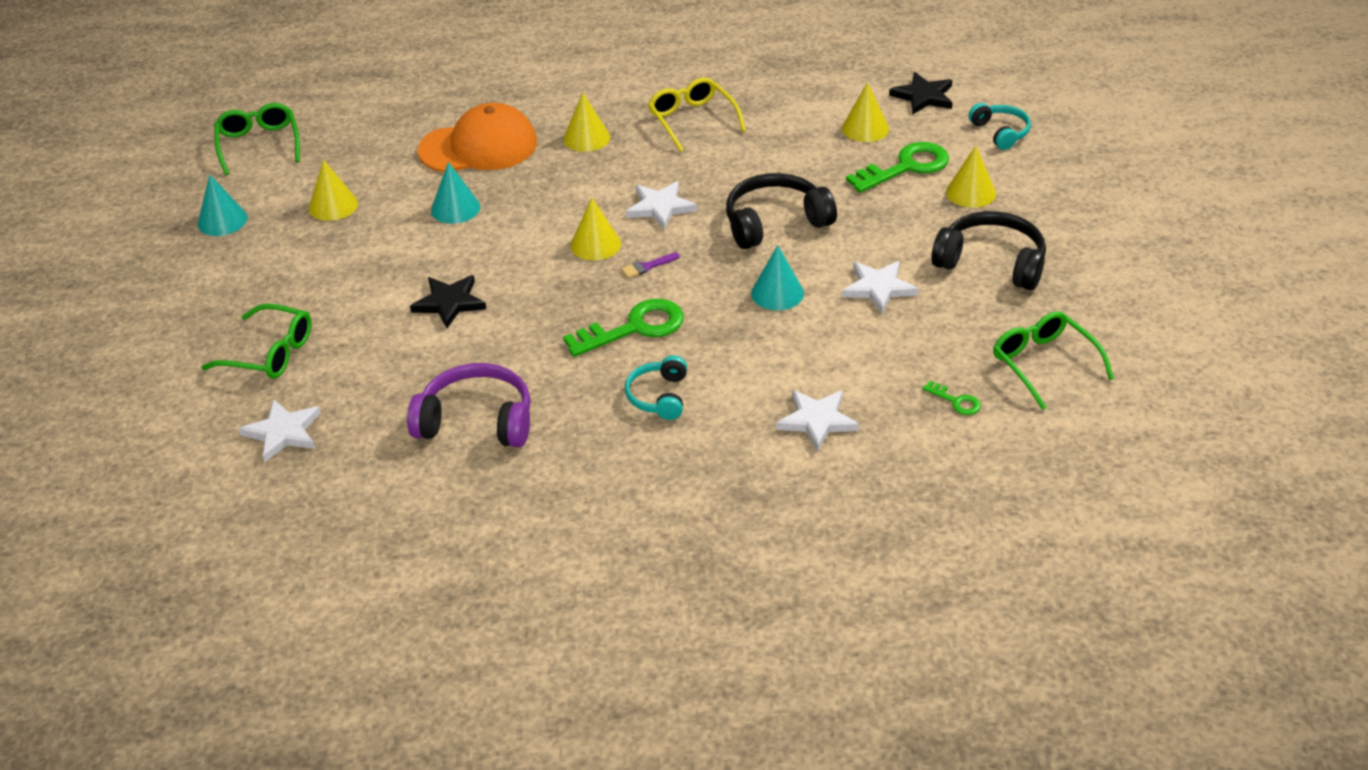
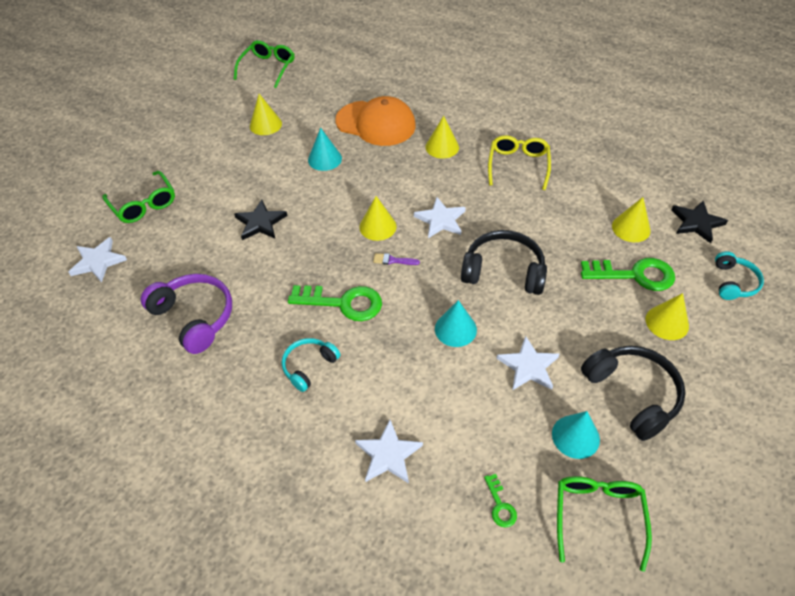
camera: 35 degrees right, 10 degrees up
(222, 220) = (205, 107): turquoise cone -> turquoise cone (575, 436)

